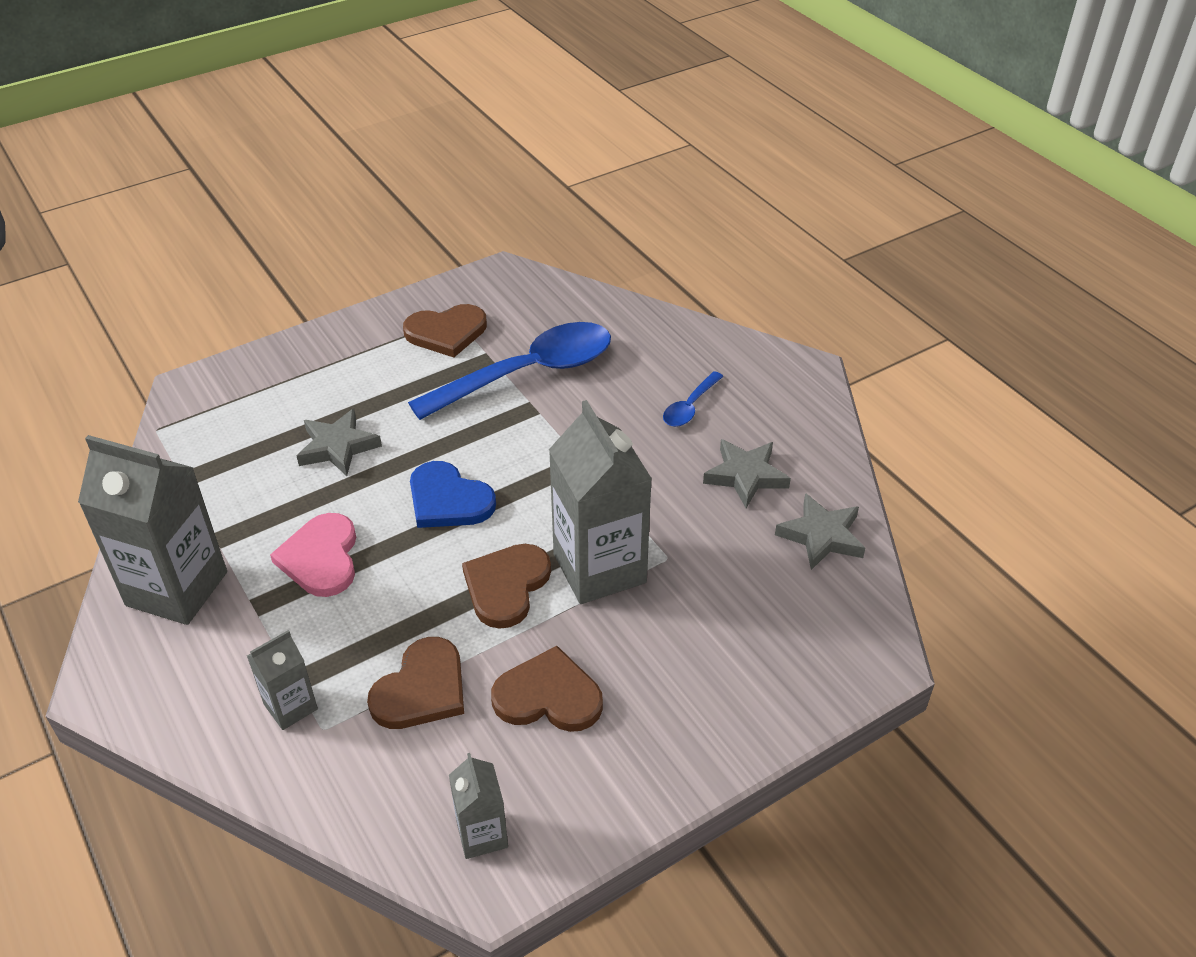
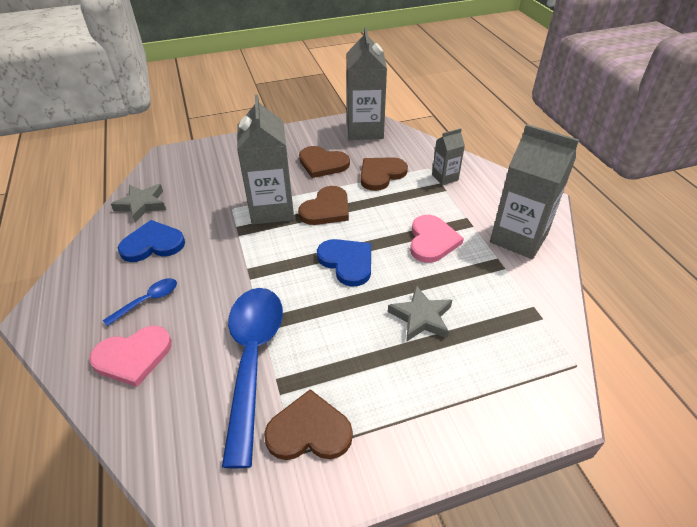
camera: 165 degrees left, 0 degrees up
(482, 834) = (365, 130): grey carton -> grey carton, size x1.99
(527, 373) = (252, 360): blue spoon -> blue spoon turned 105 degrees clockwise
(659, 355) = (133, 356): none -> pink heart
(746, 476) = (153, 244): grey star -> blue heart

